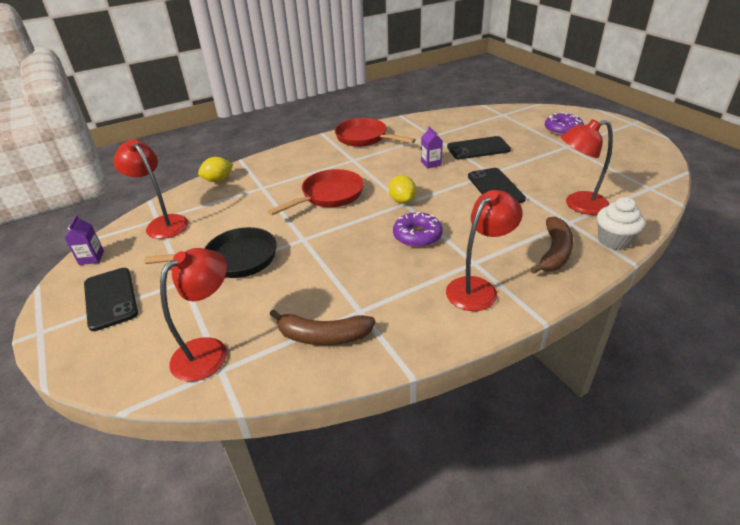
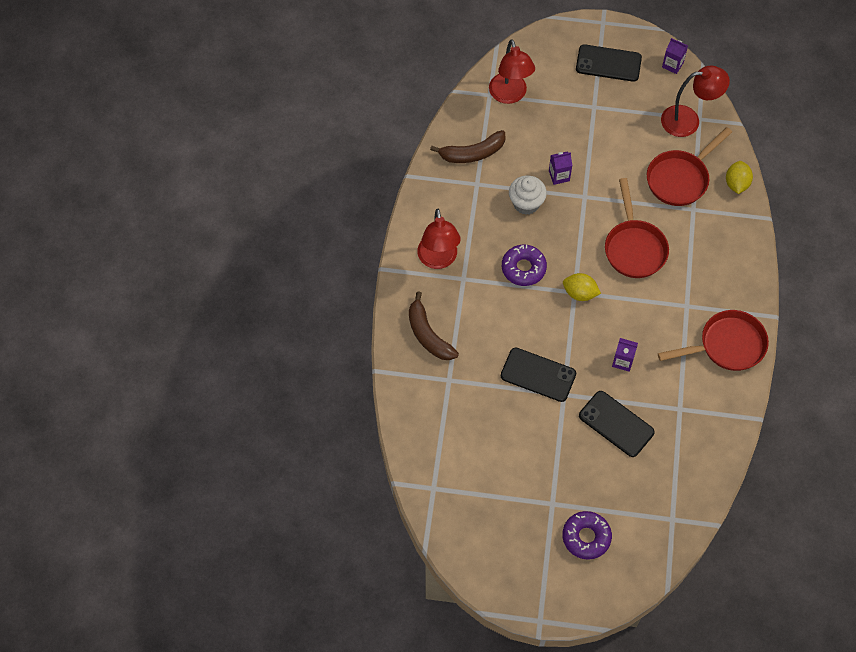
camera: 125 degrees right, 25 degrees up
(235, 203) = (680, 178): none -> red pan
(235, 259) = (594, 144): black pan -> none
(294, 263) = (559, 176): none -> purple carton
(323, 336) = (472, 153): brown banana -> brown banana turned 150 degrees counterclockwise
(478, 148) = (616, 424): black phone -> black phone turned 75 degrees counterclockwise
(578, 205) = (462, 409): red lamp -> none
(614, 240) = (404, 385): white cupcake -> white cupcake (526, 203)

